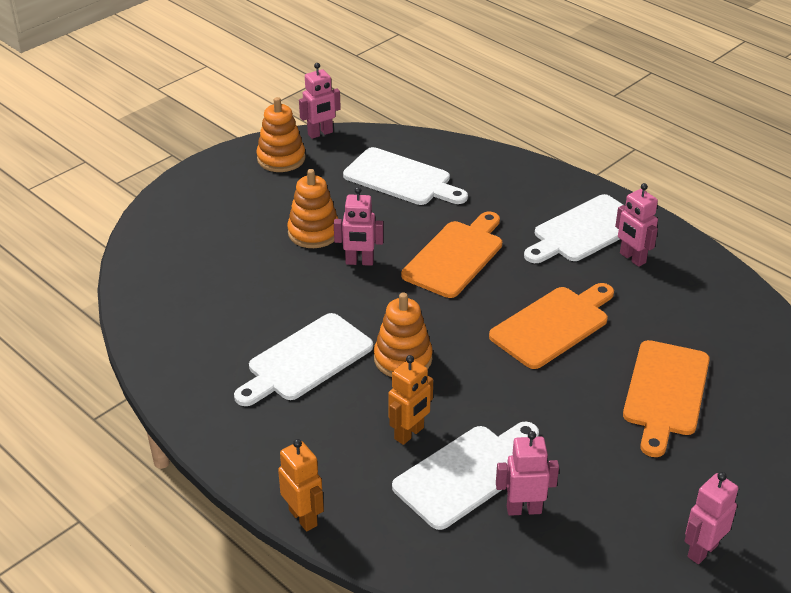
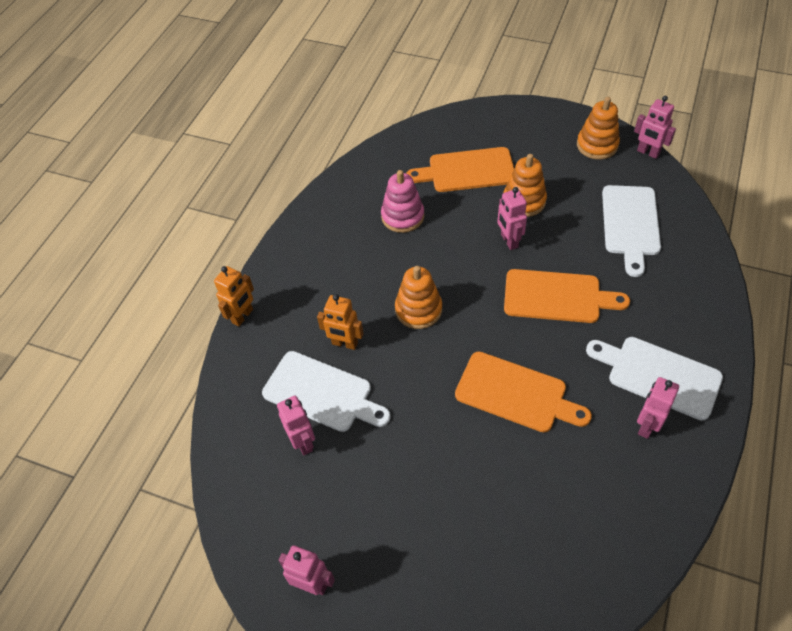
camera: 70 degrees right, 15 degrees up
(258, 328) = (402, 216): none -> pink stacking toy
(306, 360) = (386, 255): white cutting board -> none
(665, 392) = (481, 505): orange cutting board -> orange cutting board (467, 170)

